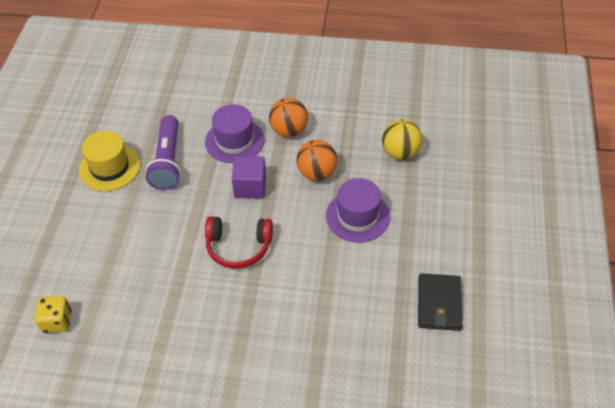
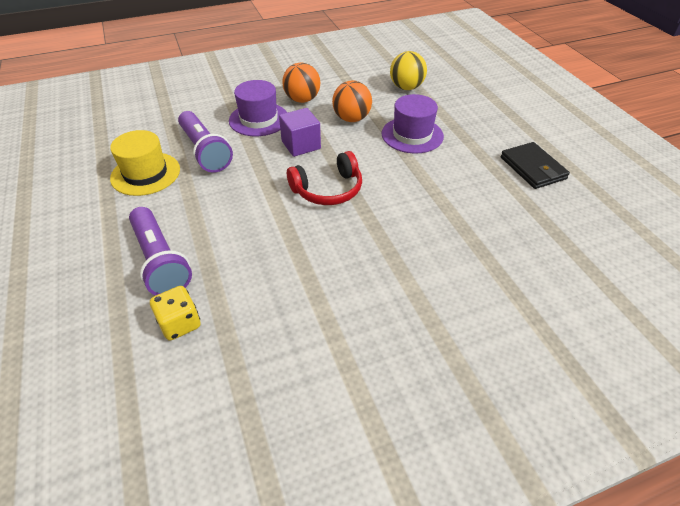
camera: 30 degrees left, 5 degrees down
(74, 261) = (160, 261): none -> purple flashlight

